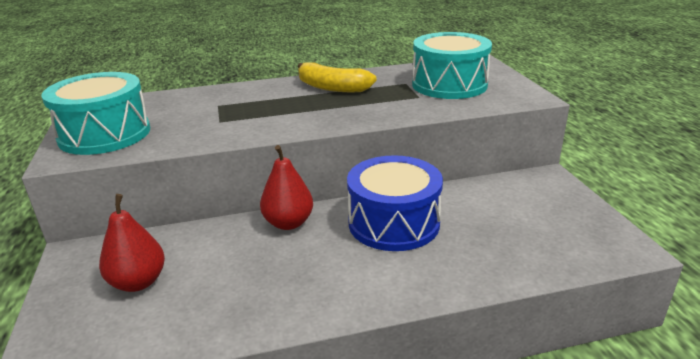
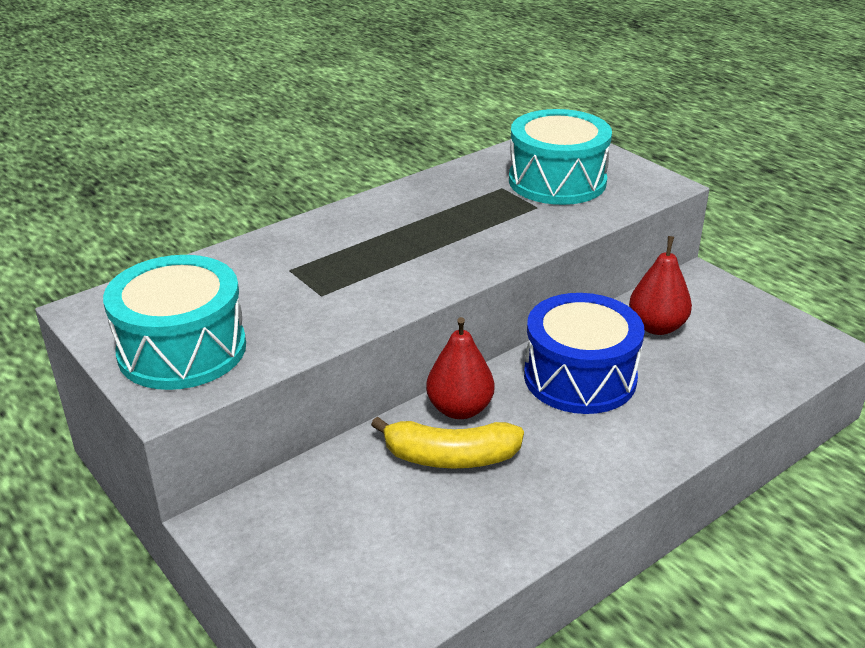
camera: 25 degrees left, 5 degrees up
(138, 282) = (349, 533): red pear -> red pear (657, 327)
(332, 87) = (416, 211): yellow banana -> yellow banana (450, 457)

